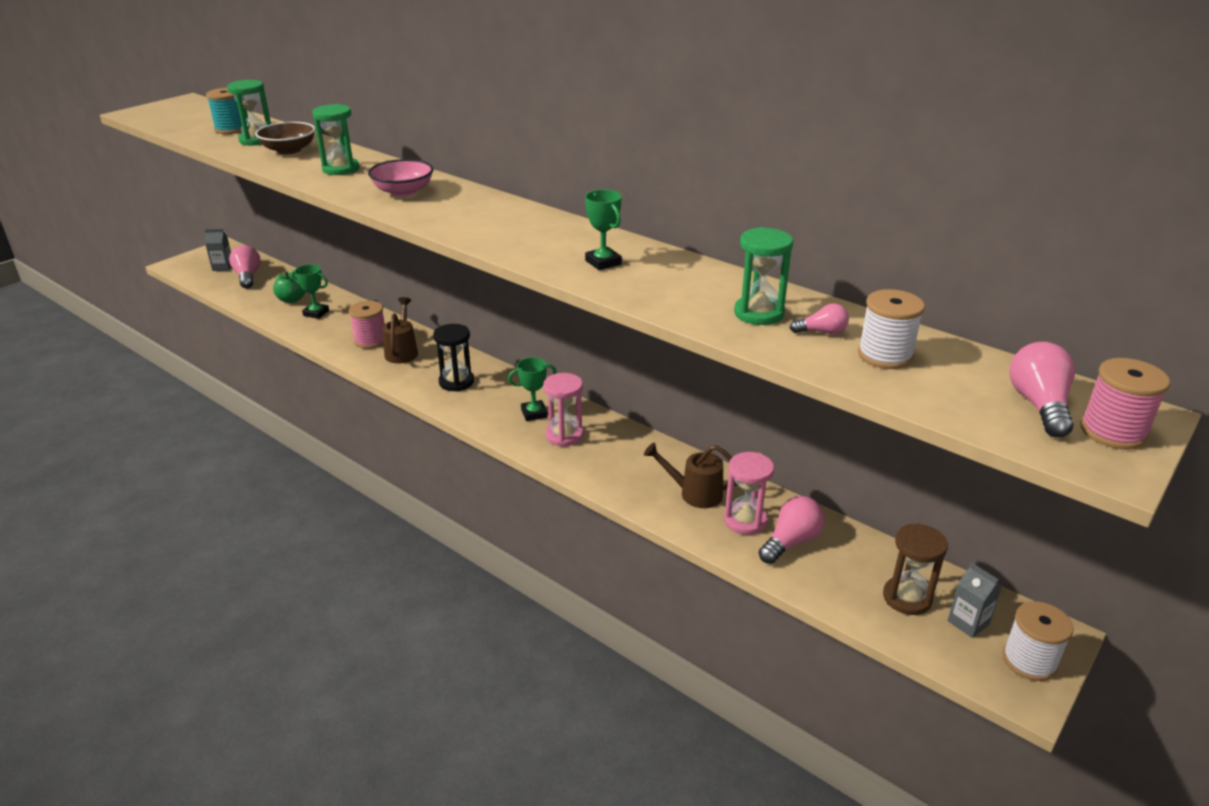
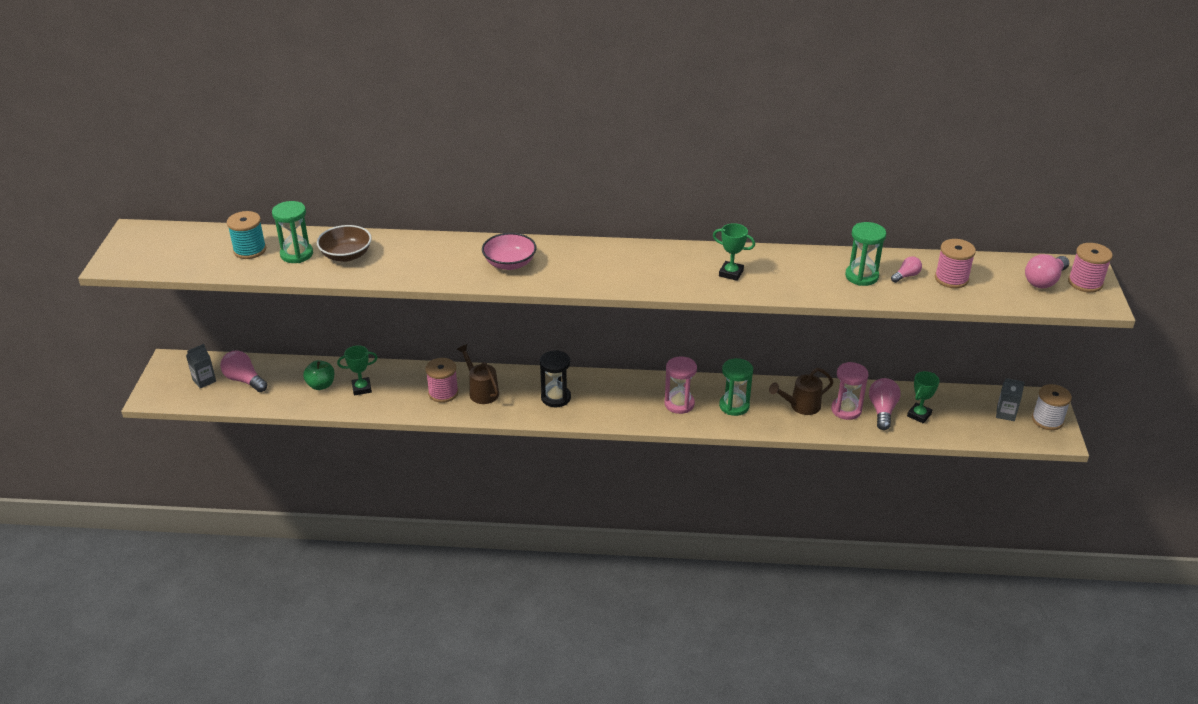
camera: 35 degrees left, 5 degrees up
(341, 169) = (424, 259): green hourglass -> green hourglass (734, 406)
(534, 413) = (640, 397): green trophy -> green trophy (919, 415)
(885, 355) = (951, 279): white spool -> pink spool
(907, 598) = (967, 414): brown hourglass -> none
(1039, 405) = (1044, 281): pink light bulb -> pink light bulb turned 105 degrees counterclockwise

